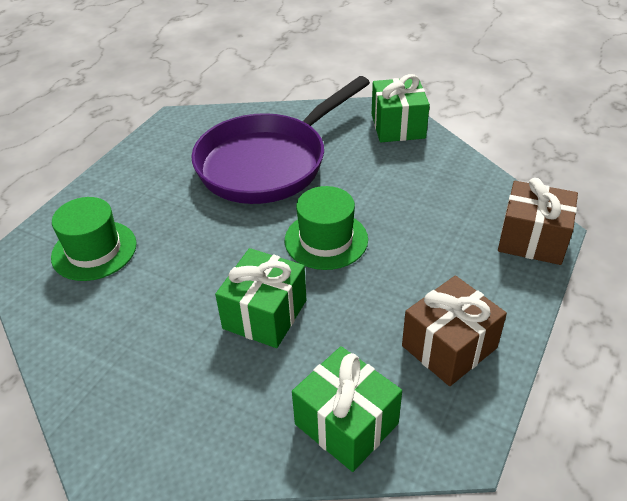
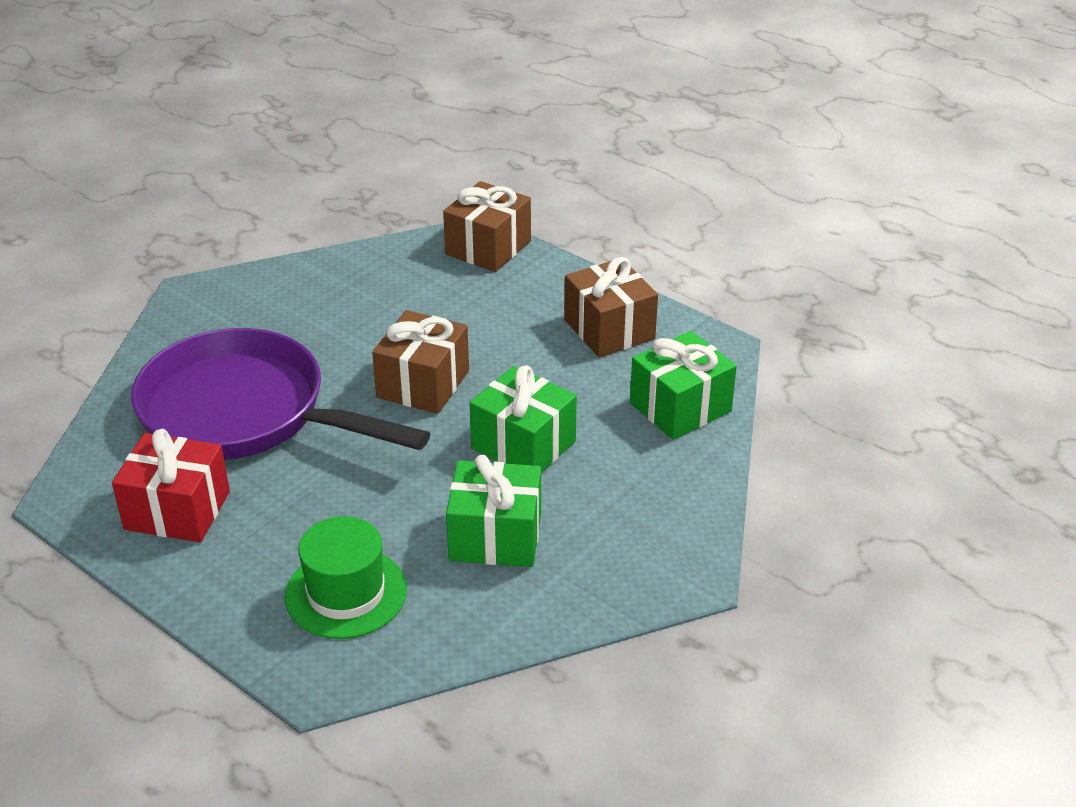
camera: 80 degrees left, 5 degrees down
(169, 160) = (177, 510): none -> red gift
(268, 163) = (245, 413): purple pan -> purple pan turned 150 degrees clockwise
(326, 240) = (423, 384): green hat -> brown gift
(398, 126) = (234, 293): green gift -> green gift (495, 537)

